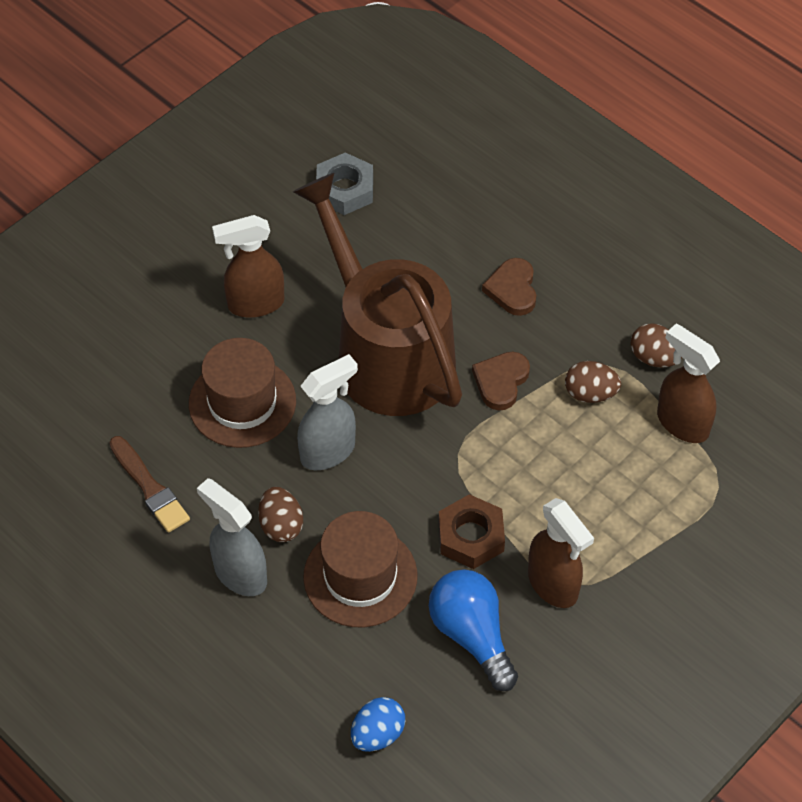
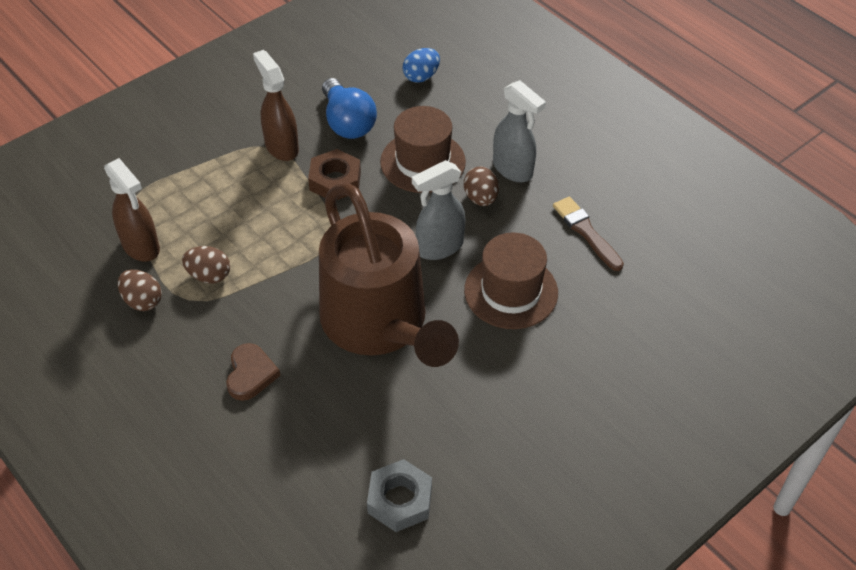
camera: 175 degrees left, 5 degrees down
(255, 304) = (498, 380): brown spray bottle -> none
(501, 382) = (283, 291): brown heart -> none

